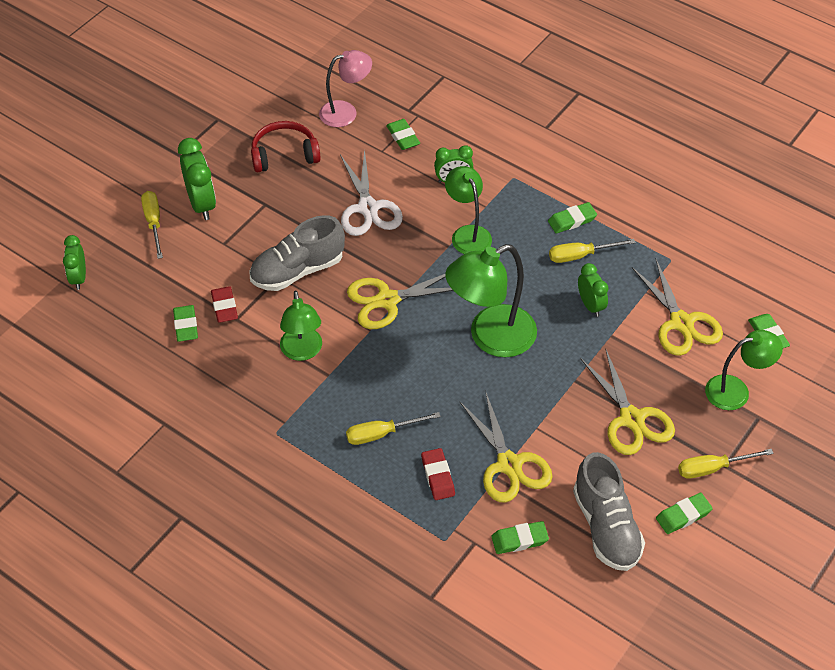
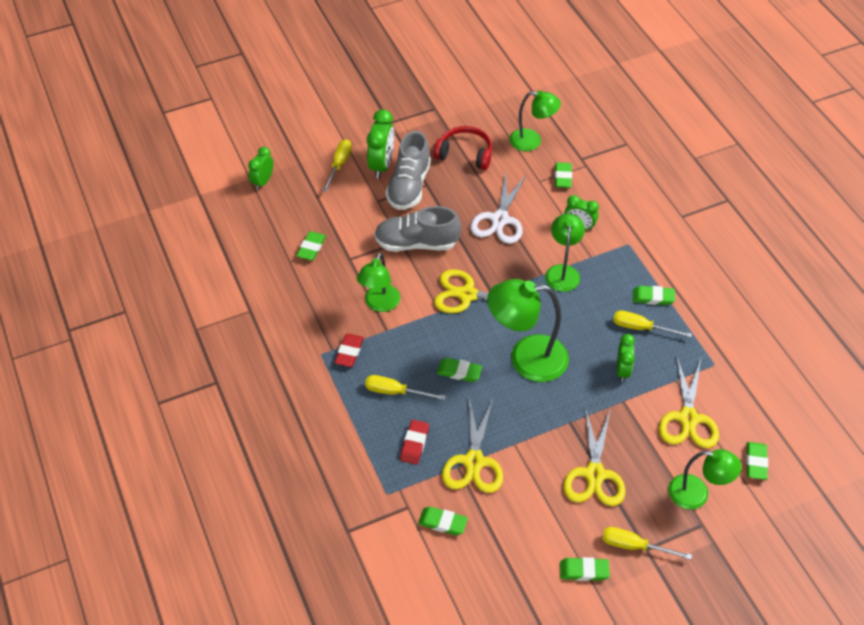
camera: 30 degrees right, 0 degrees up
(224, 307) = (347, 246): red eraser -> red eraser (349, 352)
(346, 112) = (532, 141): pink lamp -> green lamp
(433, 382) = (459, 372): none -> green eraser
(606, 527) = (516, 548): grey shoe -> grey shoe (409, 186)

